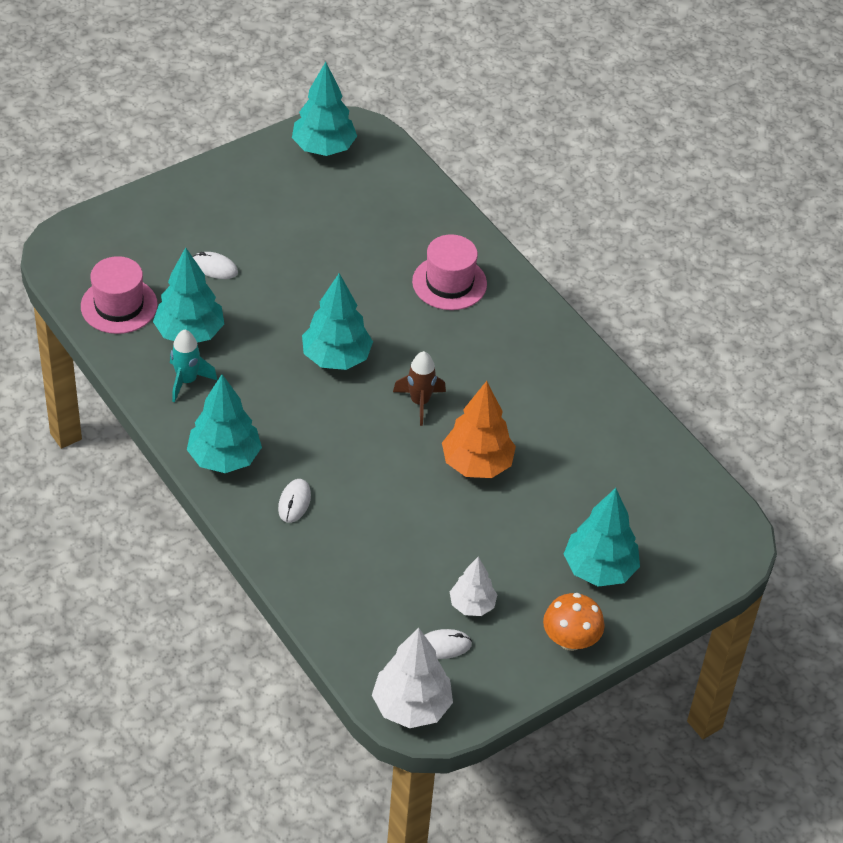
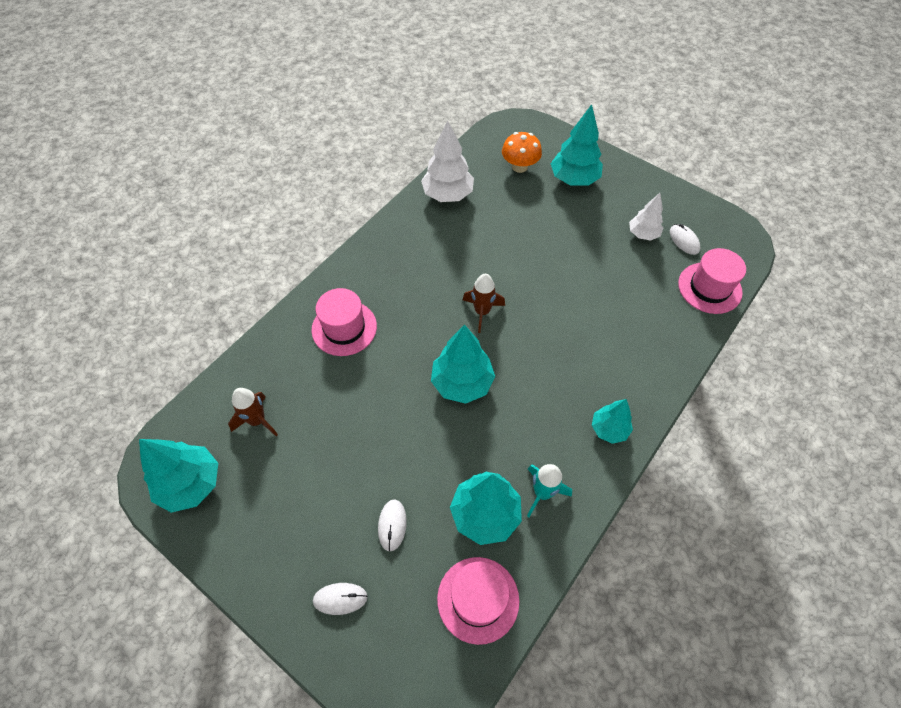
camera: 105 degrees left, 10 degrees up
(224, 458) = (609, 429): turquoise tree -> turquoise tree, size x0.62
(294, 502) = (623, 363): white mouse -> white mouse (340, 599)
(357, 637) = (709, 288): none -> pink hat
(367, 199) = (257, 420): none -> brown rocket
(411, 706) = (739, 244): white tree -> white tree (447, 195)
(476, 464) = (523, 262): orange tree -> none
(570, 640) = (636, 181): orange mushroom -> orange mushroom (519, 166)

